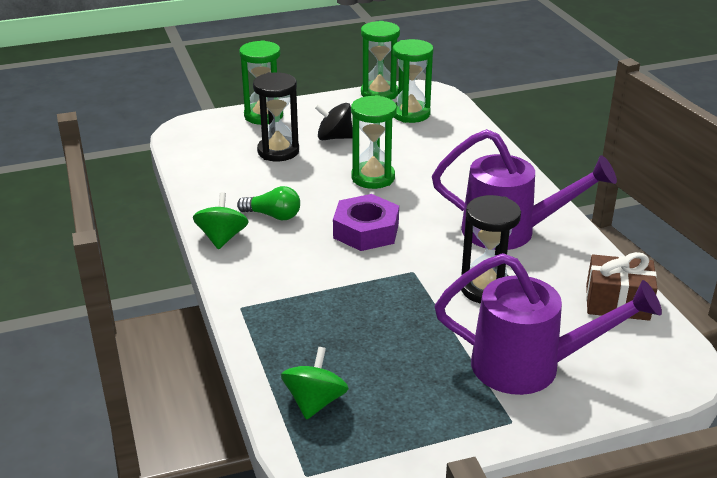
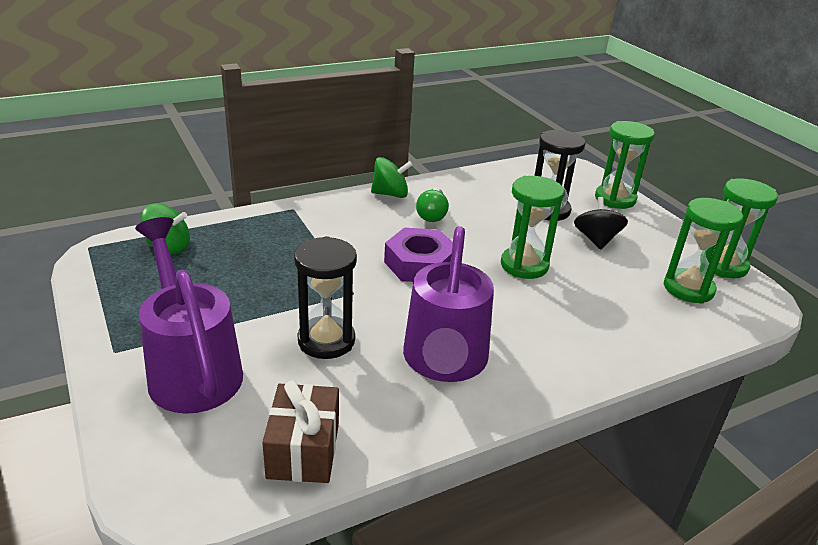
camera: 80 degrees right, 0 degrees up
(531, 367) = (191, 368): purple watering can -> purple watering can turned 150 degrees clockwise

